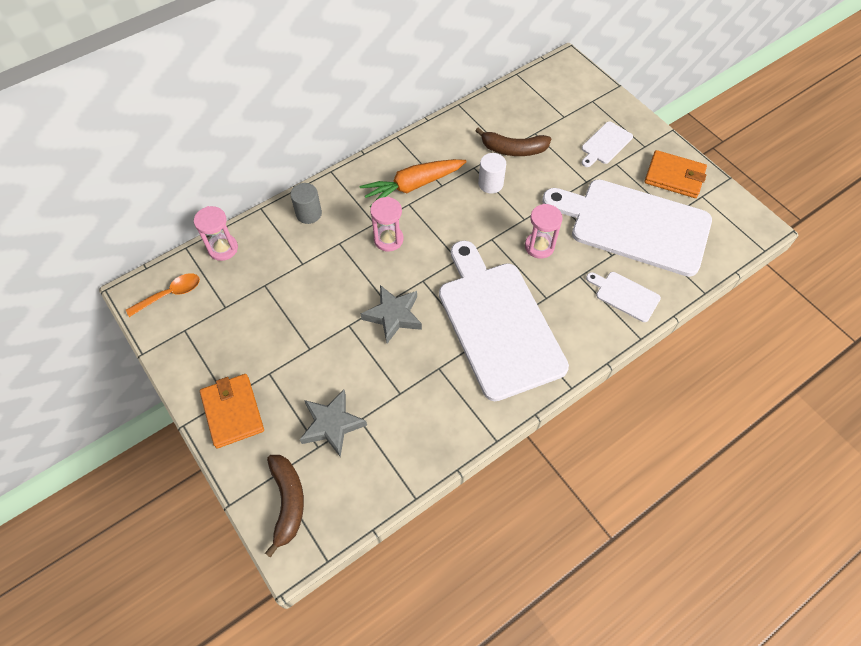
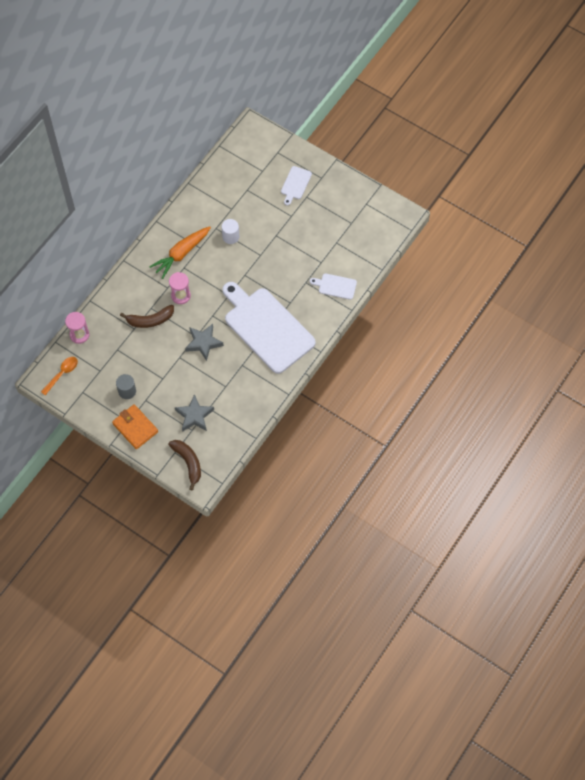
camera: 20 degrees left, 5 degrees up
(309, 213) = (122, 294): grey cylinder -> grey cylinder (127, 391)
(513, 149) = (237, 207): brown banana -> brown banana (150, 320)
(539, 246) = (275, 270): pink hourglass -> none
(634, 225) = (329, 238): white cutting board -> none
(674, 176) = (345, 195): orange wallet -> none

